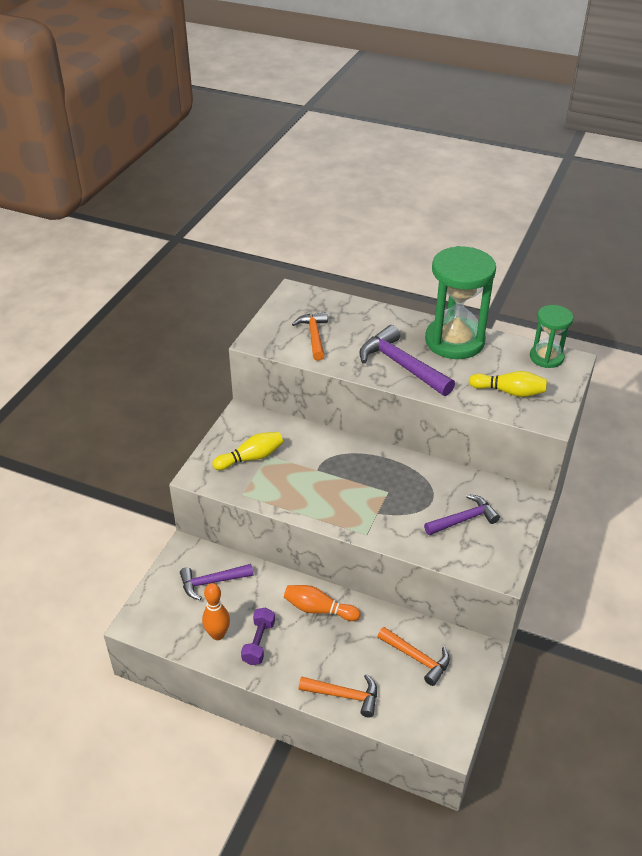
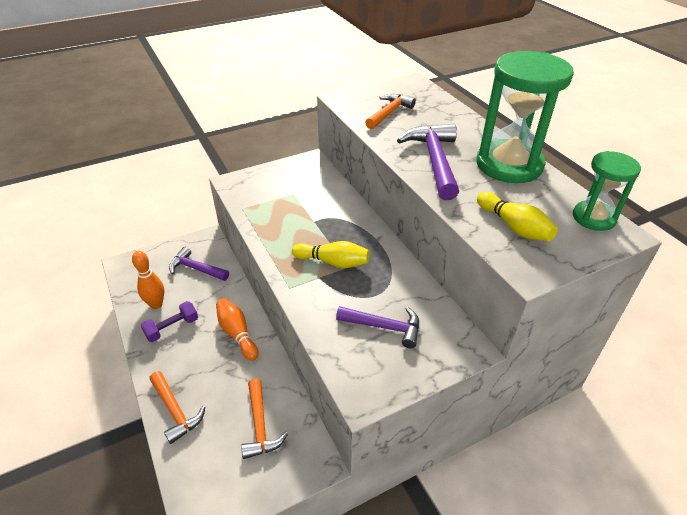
camera: 40 degrees right, 0 degrees up
(251, 458) = (279, 189): yellow bowling pin -> yellow bowling pin (333, 262)

